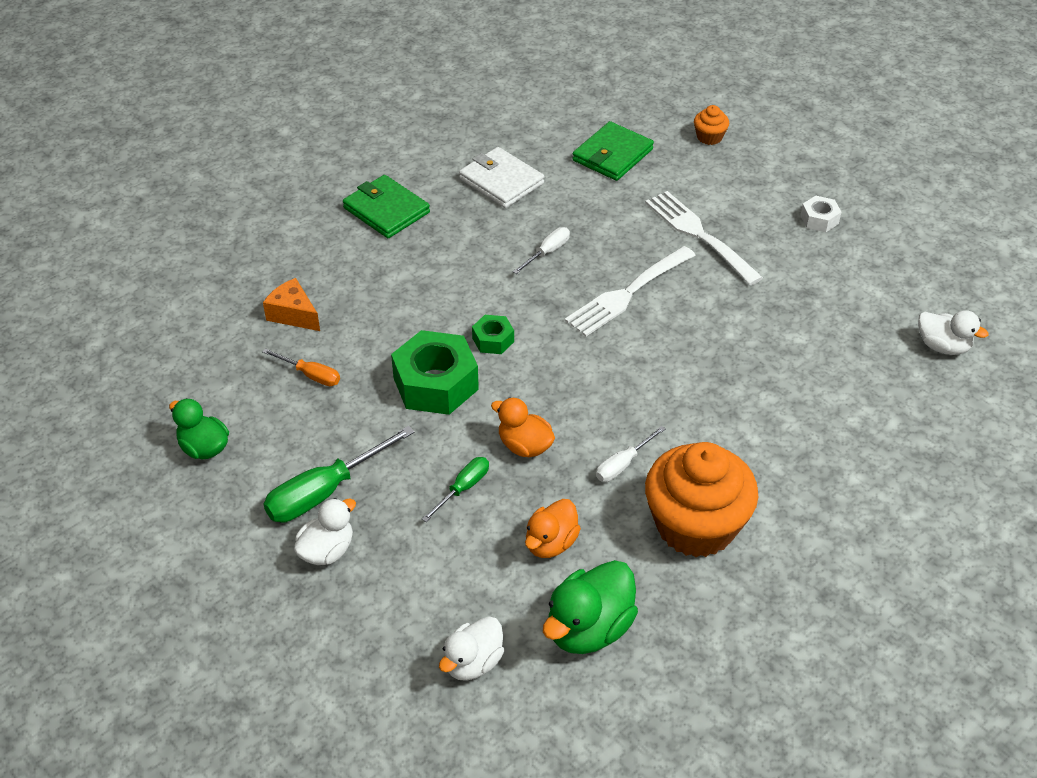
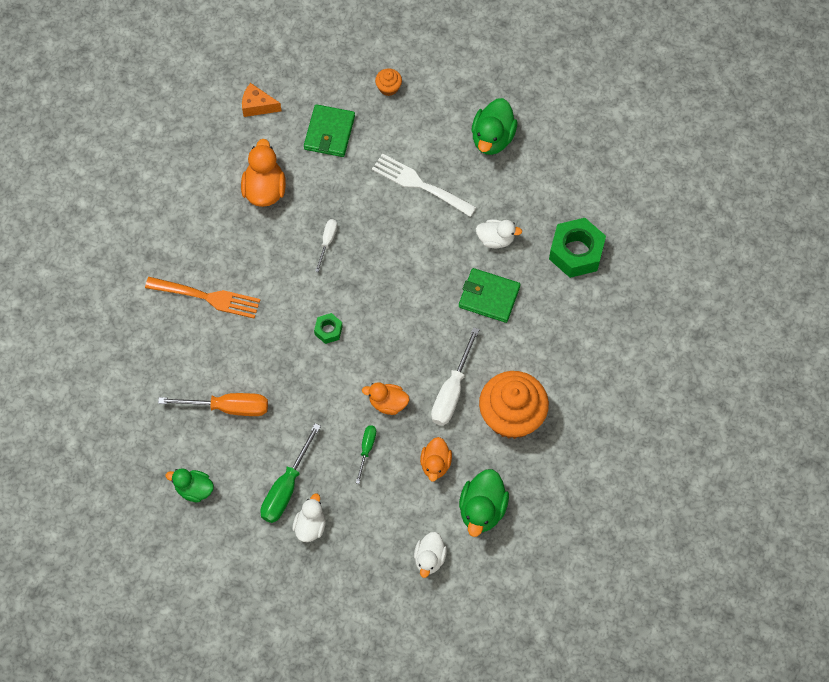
camera: 25 degrees left, 20 degrees up
(293, 314) = (188, 364): orange cheese -> orange cheese (257, 106)
(310, 375) = (228, 407): orange screwdriver -> orange screwdriver, size x1.80
(364, 258) = (208, 297): none -> orange fork
(386, 210) = (199, 249): green wallet -> green wallet (489, 297)
(435, 383) = (310, 380): green nut -> green nut (576, 252)
(501, 181) = (264, 189): white wallet -> orange duck
(623, 464) = (452, 391): white screwdriver -> white screwdriver, size x1.80
(627, 294) = (395, 256): white fork -> none
(819, 219) = (492, 138): white nut -> green duck
(942, 346) = (606, 218): white duck -> white duck (496, 239)

